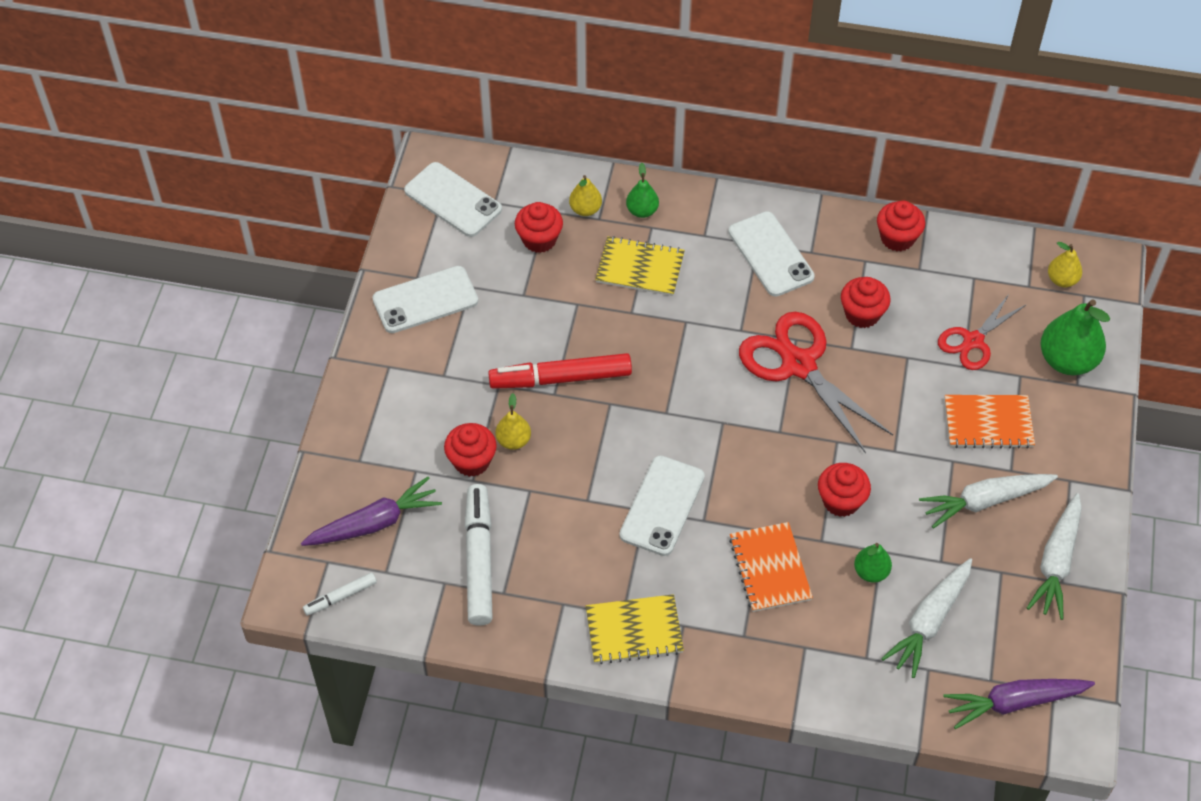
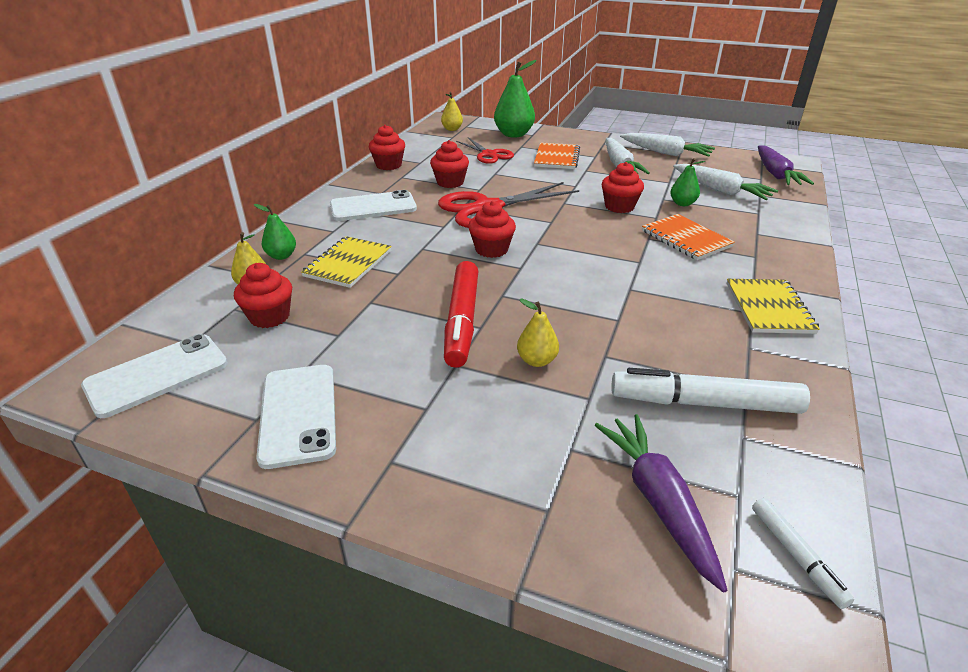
camera: 80 degrees left, 20 degrees down
(471, 461) = (561, 396): red cupcake -> red cupcake (491, 249)
(662, 506) = (625, 279): white phone -> none
(770, 568) = (686, 239): orange notebook -> orange notebook turned 60 degrees clockwise

